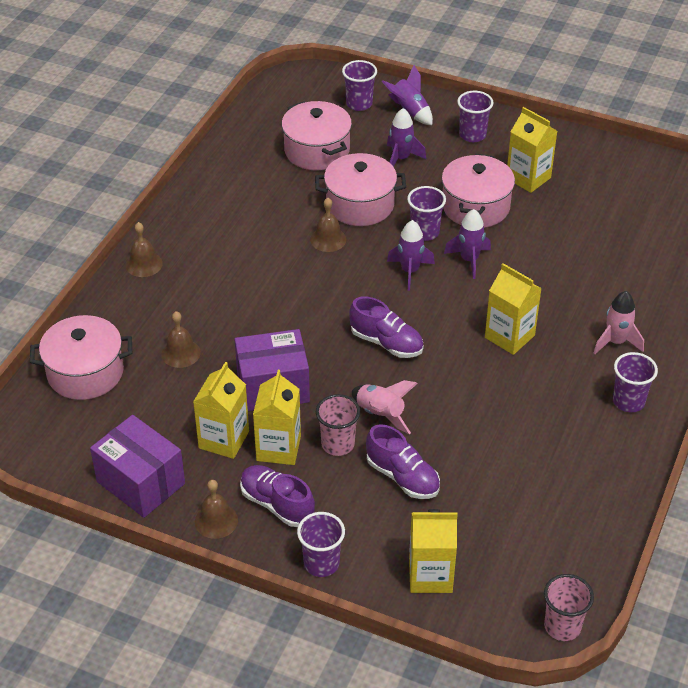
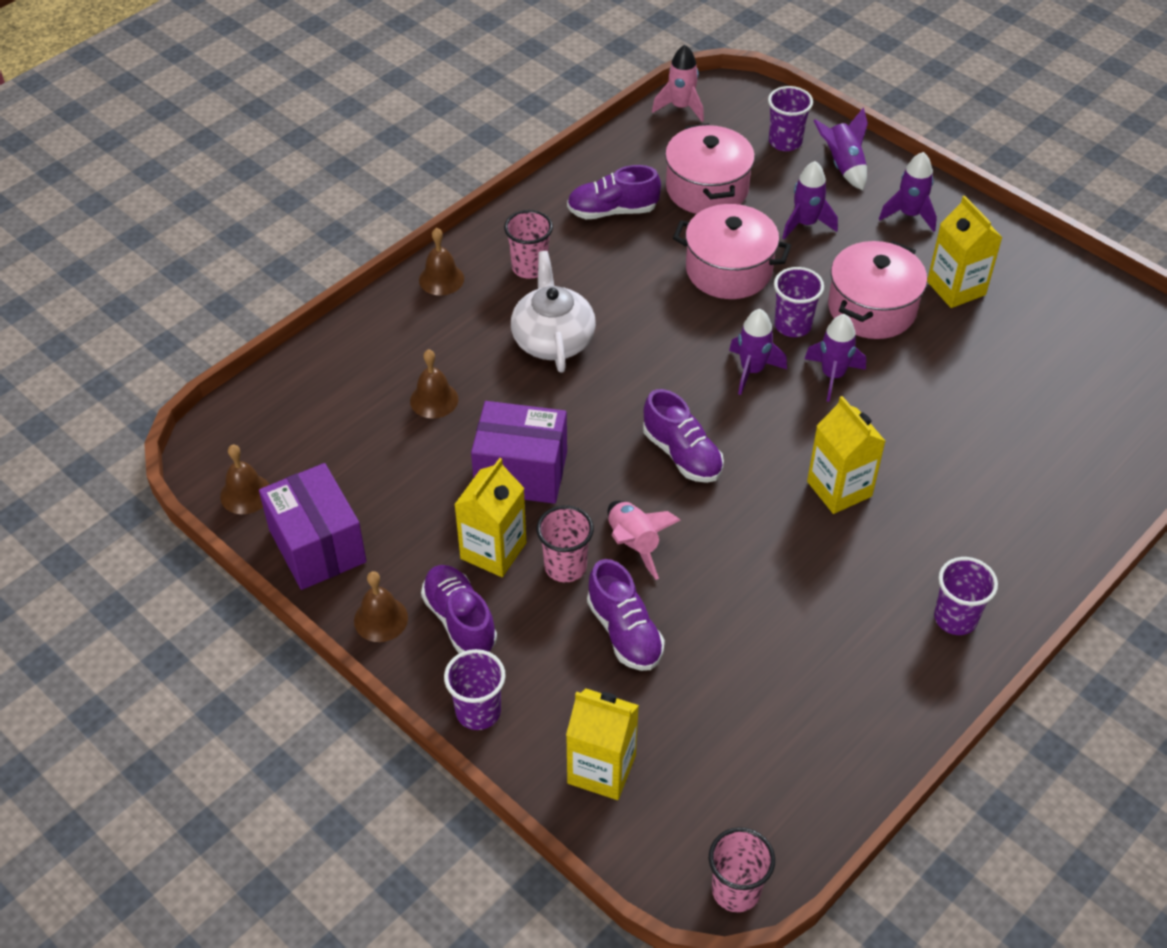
camera: 20 degrees right, 5 degrees up
(85, 373) = (316, 394): pink pot -> none
(209, 239) = (530, 268): none -> pink cup
(224, 440) = (435, 521): yellow carton -> none
(251, 286) = (553, 339): none -> white teapot
(253, 183) = (612, 211): none -> purple shoe
(328, 239) = (670, 304): brown bell -> brown bell (245, 494)
(472, 135) = (909, 215): purple cup -> purple rocket
(616, 342) = (974, 534): pink rocket -> pink rocket (681, 107)

